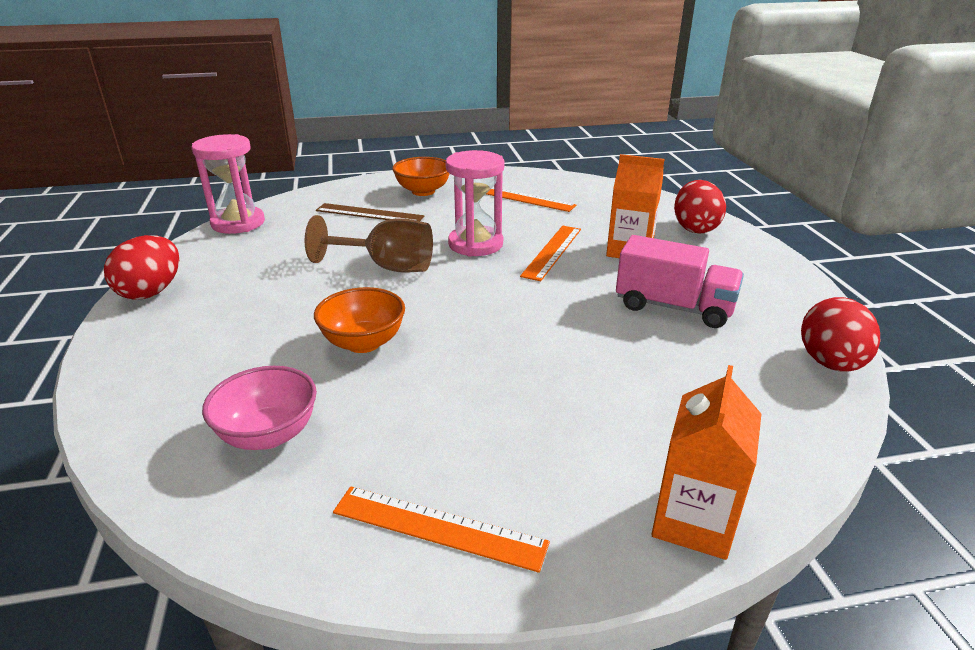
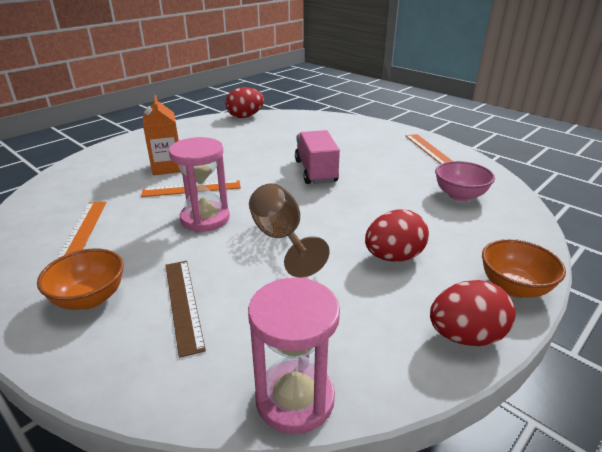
camera: 125 degrees left, 0 degrees up
(363, 343) = (371, 205): orange bowl -> orange bowl (514, 287)
(673, 307) = (230, 145): pink truck -> pink truck (316, 171)
(693, 521) = (364, 123): orange carton -> none
(695, 228) = (112, 157): red egg -> red egg (393, 257)

